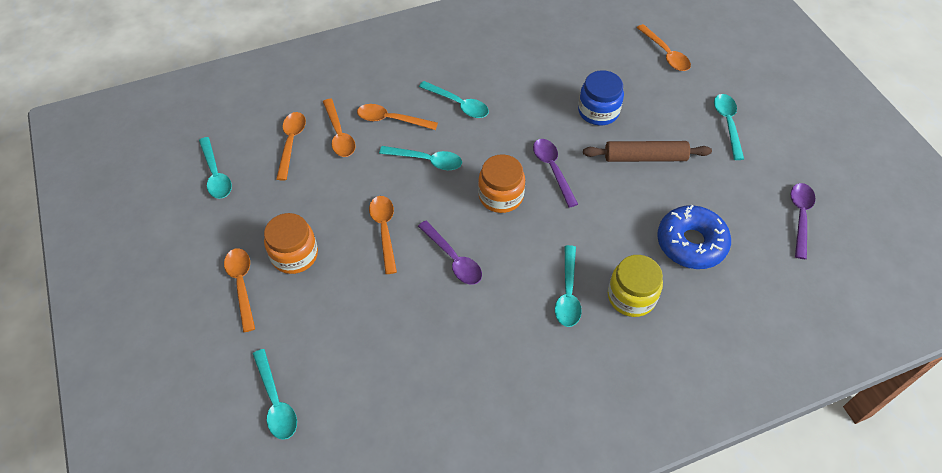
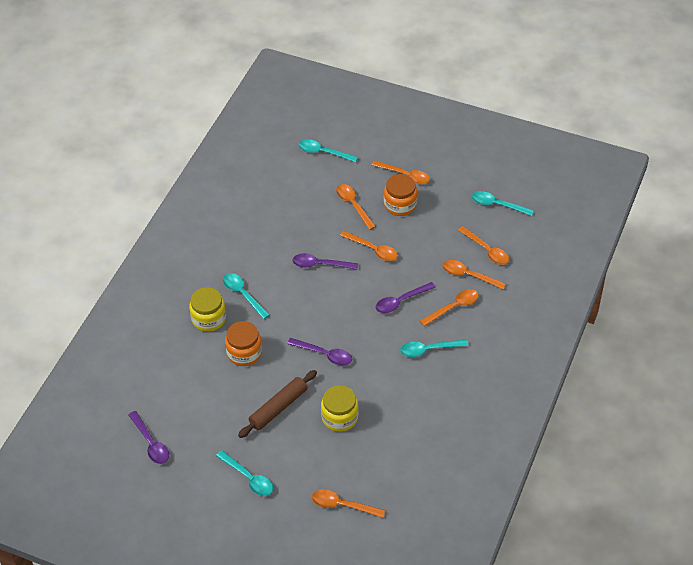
camera: 135 degrees right, 5 degrees down
(337, 297) = (353, 205): none -> orange spoon
(427, 160) = (400, 301): turquoise spoon -> purple spoon
(501, 196) = (335, 315): orange jar -> orange jar (244, 353)
(598, 111) = (339, 417): blue jar -> yellow jar
(691, 243) = (202, 374): blue donut -> none

